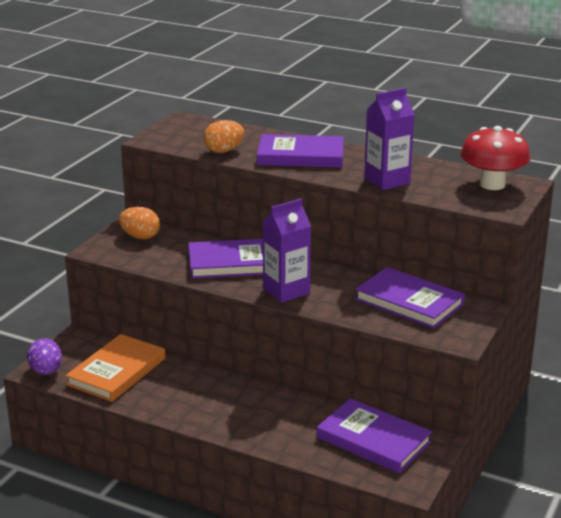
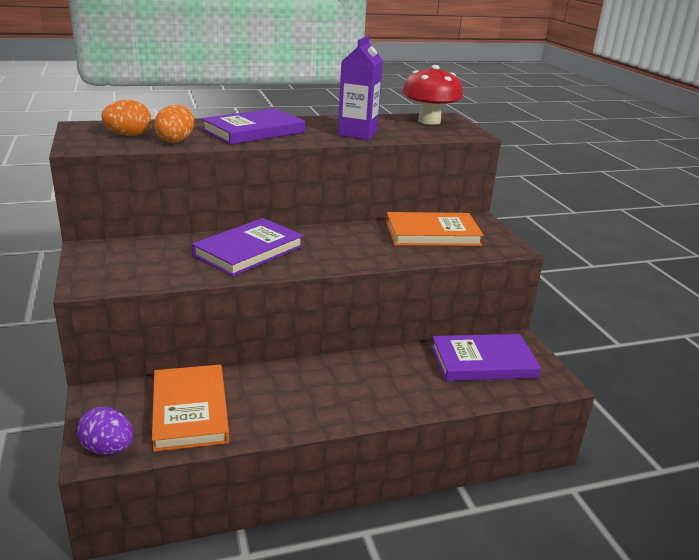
camera: 45 degrees left, 0 degrees up
(140, 237) = (117, 257): orange egg -> orange egg (129, 135)
(286, 291) = (333, 257): purple carton -> none
(409, 302) = (432, 234): purple book -> orange book

